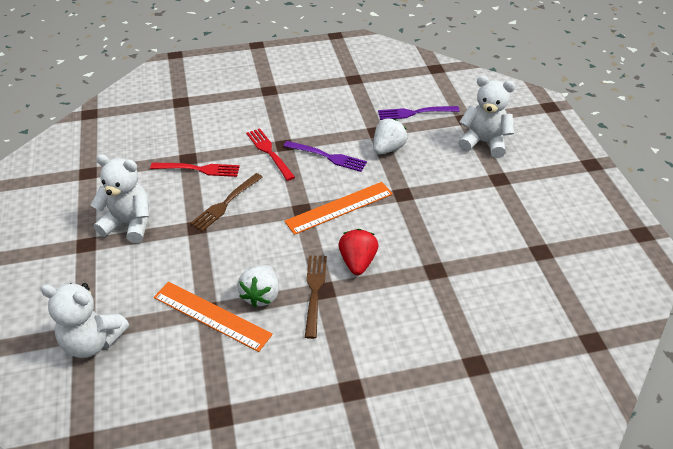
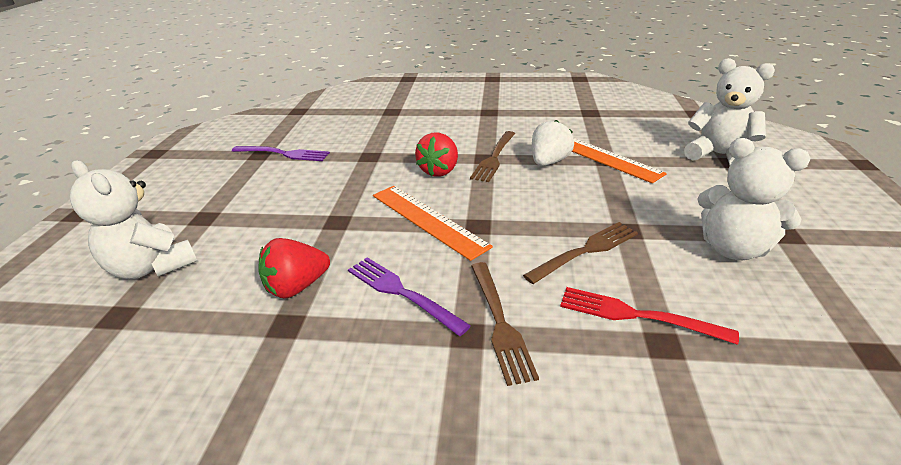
camera: 160 degrees left, 10 degrees down
(269, 152) = (500, 322): red fork -> brown fork
(339, 208) = (428, 220): orange ruler -> orange ruler turned 60 degrees clockwise
(388, 148) = (297, 287): white strawberry -> red strawberry
(415, 113) = (178, 351): purple fork -> purple fork (283, 154)

